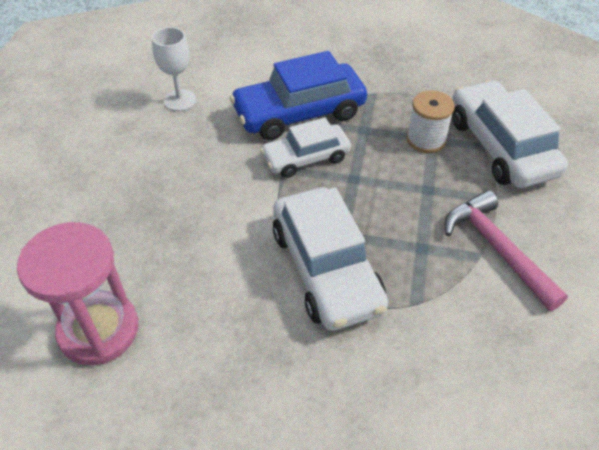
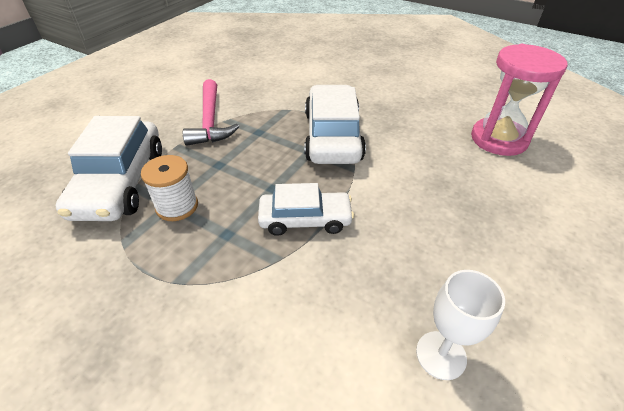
camera: 160 degrees left, 5 degrees down
(299, 113) = (283, 279): blue car -> none

